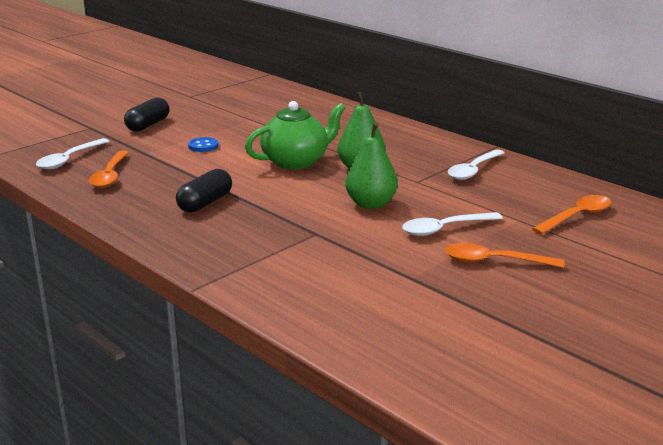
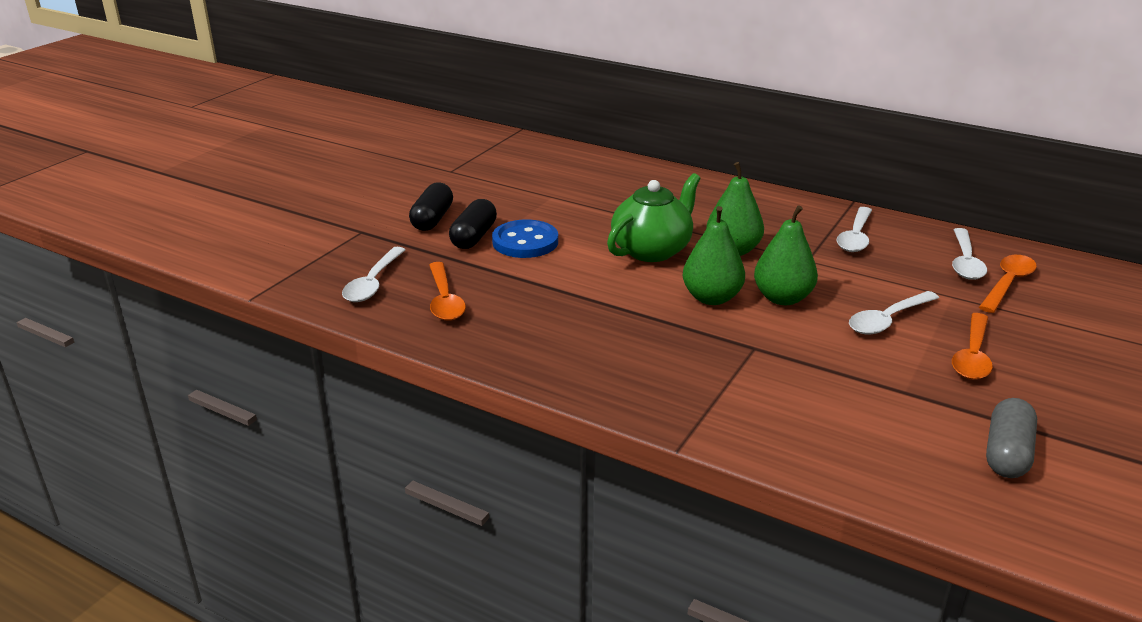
camera: 15 degrees left, 5 degrees up
(203, 146) = (525, 242): blue button -> blue button, size x1.77
(205, 203) = (593, 324): black capsule -> black capsule (474, 237)
(313, 197) = (711, 298): none -> green pear
(457, 330) = (1007, 453): none -> grey capsule
(494, 261) = (972, 355): orange spoon -> orange spoon turned 60 degrees counterclockwise
(554, 197) = (965, 262): none -> white spoon

